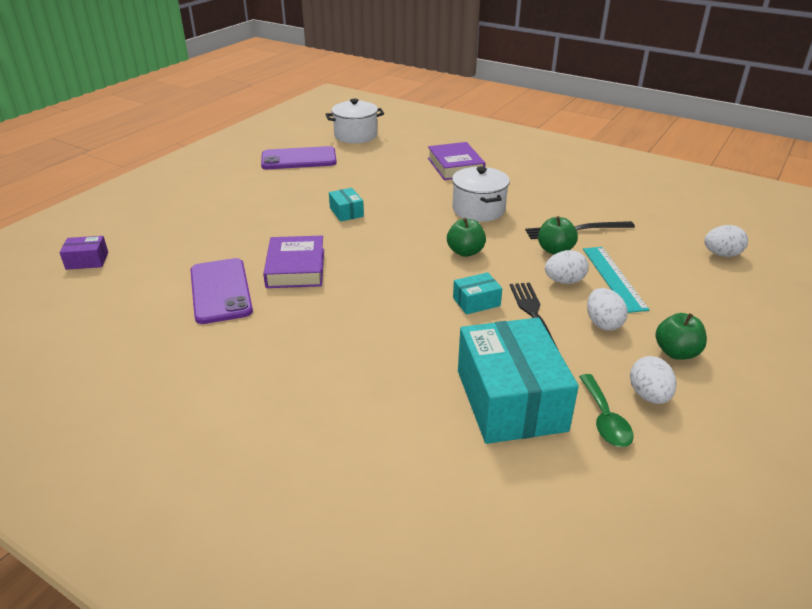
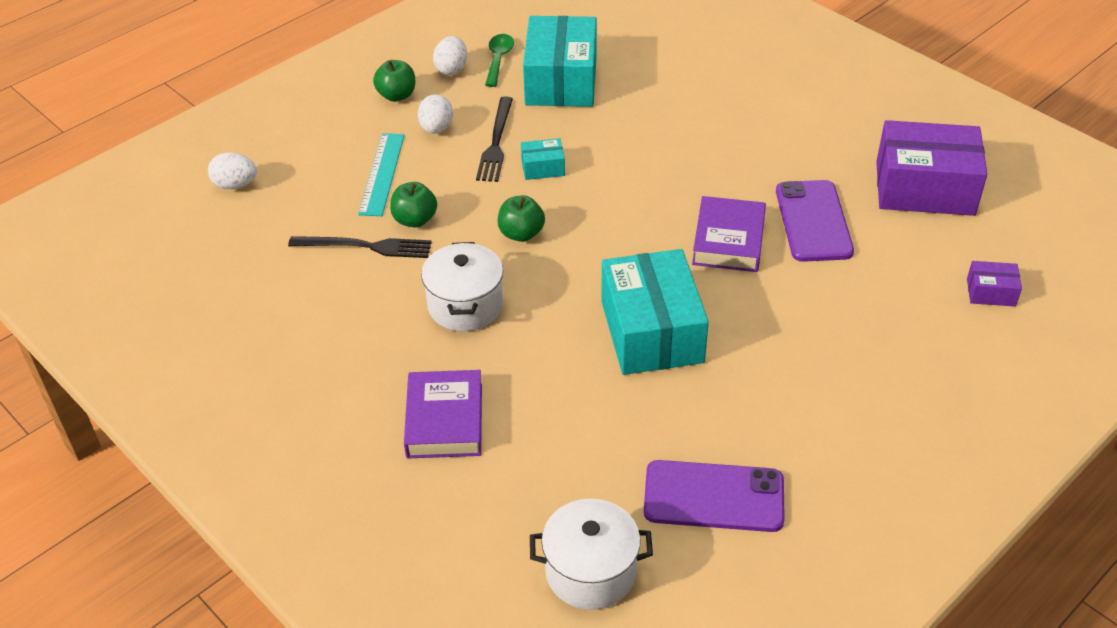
camera: 165 degrees left, 10 degrees up
(102, 333) = (924, 188): none -> purple box
(346, 212) = (652, 331): turquoise box -> turquoise box, size x2.27
(564, 281) = (437, 178): white egg -> none

